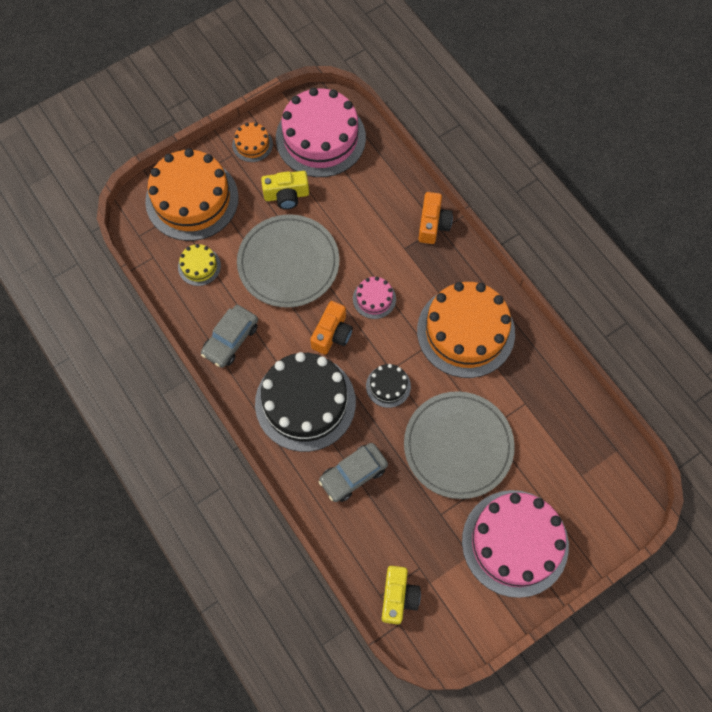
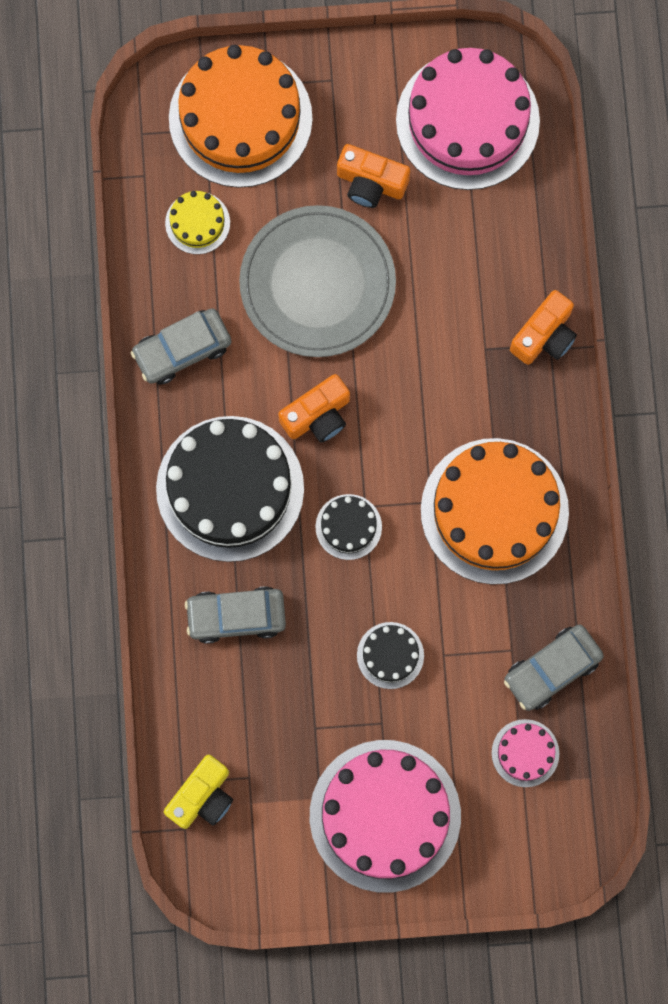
camera: 30 degrees right, 10 degrees up
(252, 144) = (367, 79): orange cake -> none
(286, 195) = (370, 183): yellow camera -> orange camera
(374, 299) = (401, 398): pink cake -> pink cake (525, 753)
(458, 446) = (390, 655): grey plate -> black cake
(555, 401) = (552, 669): none -> grey car

